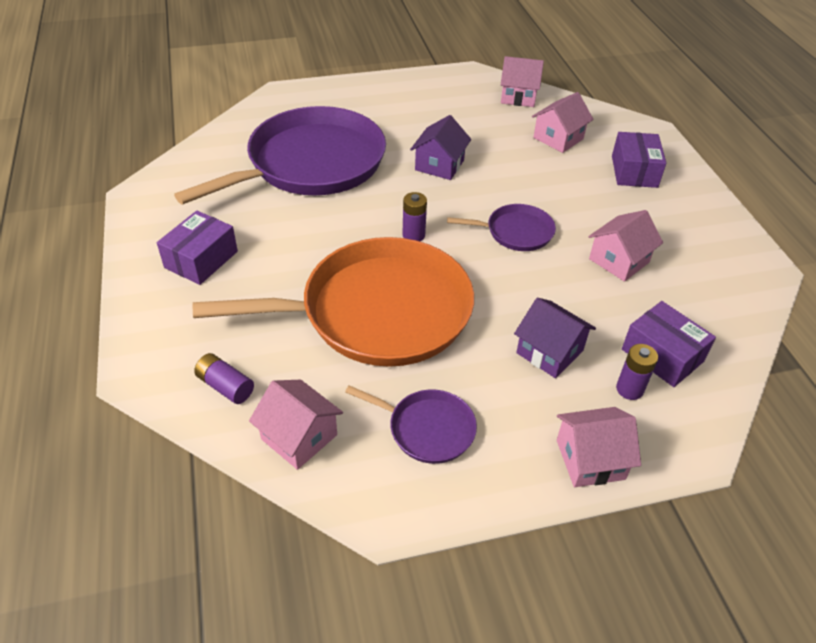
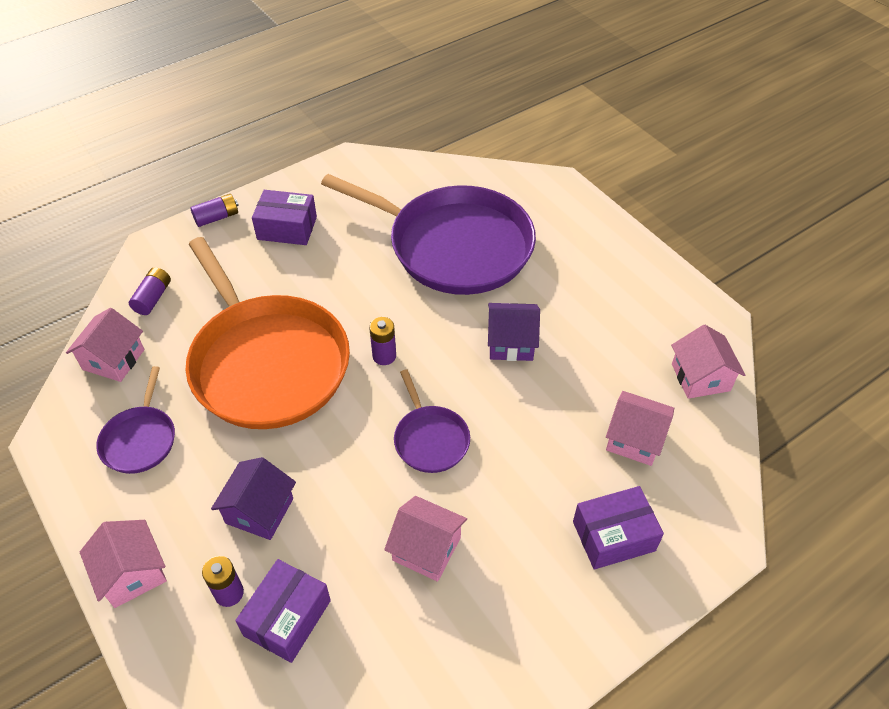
camera: 70 degrees right, 5 degrees up
(137, 309) = (217, 217): none -> purple battery

